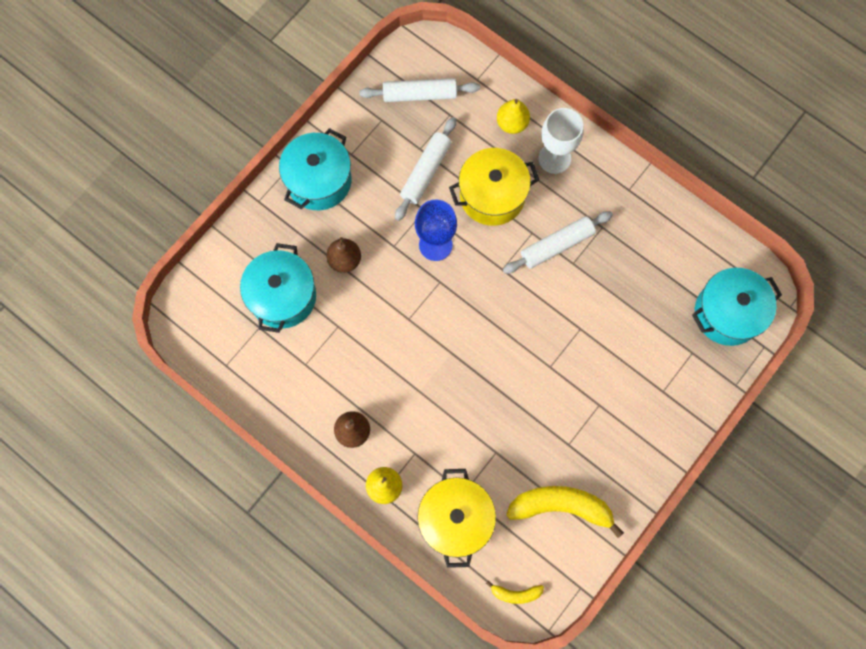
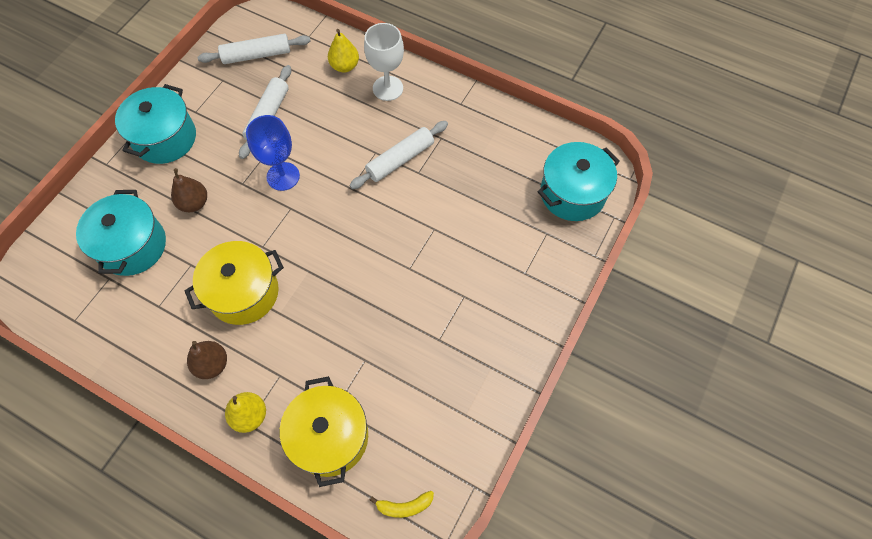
camera: 10 degrees left, 10 degrees down
(492, 195) = (333, 127): yellow pot -> yellow pot (243, 292)
(561, 506) = (441, 404): yellow banana -> none

